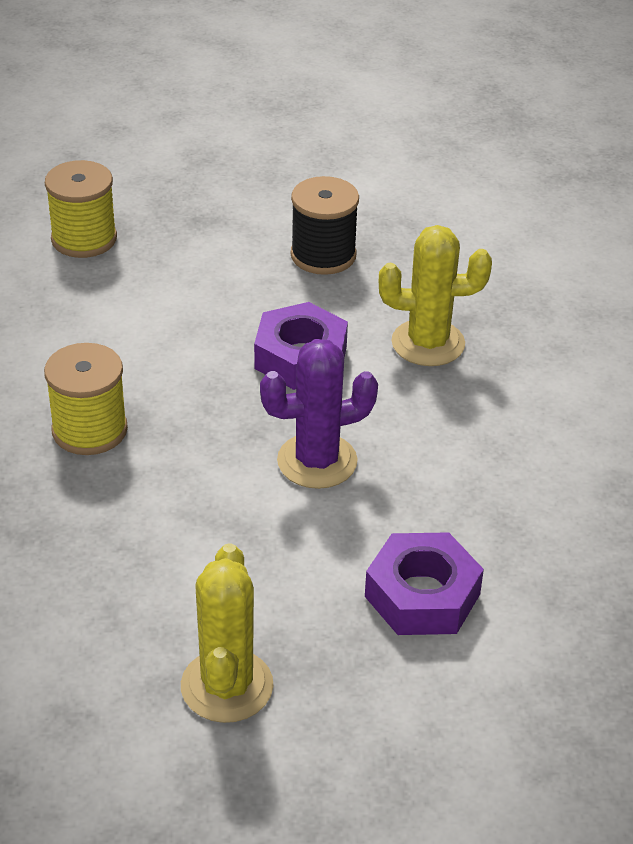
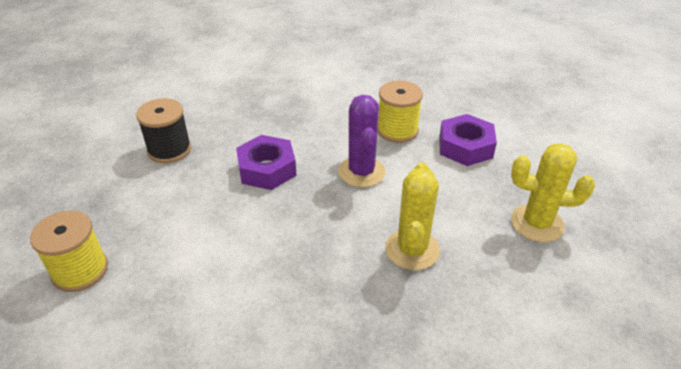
camera: 80 degrees left, 0 degrees up
(89, 430) = (312, 276): yellow spool -> yellow spool (397, 130)
(428, 343) = (271, 120): yellow cactus -> yellow cactus (412, 249)

